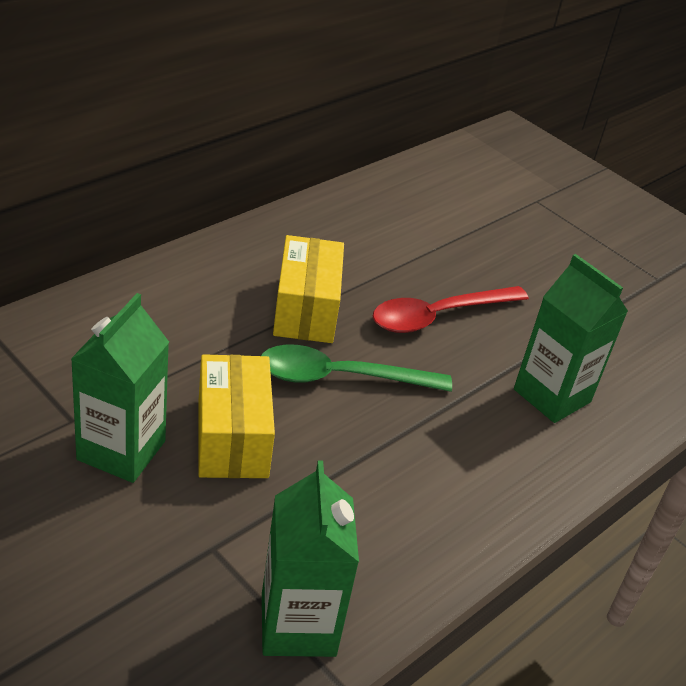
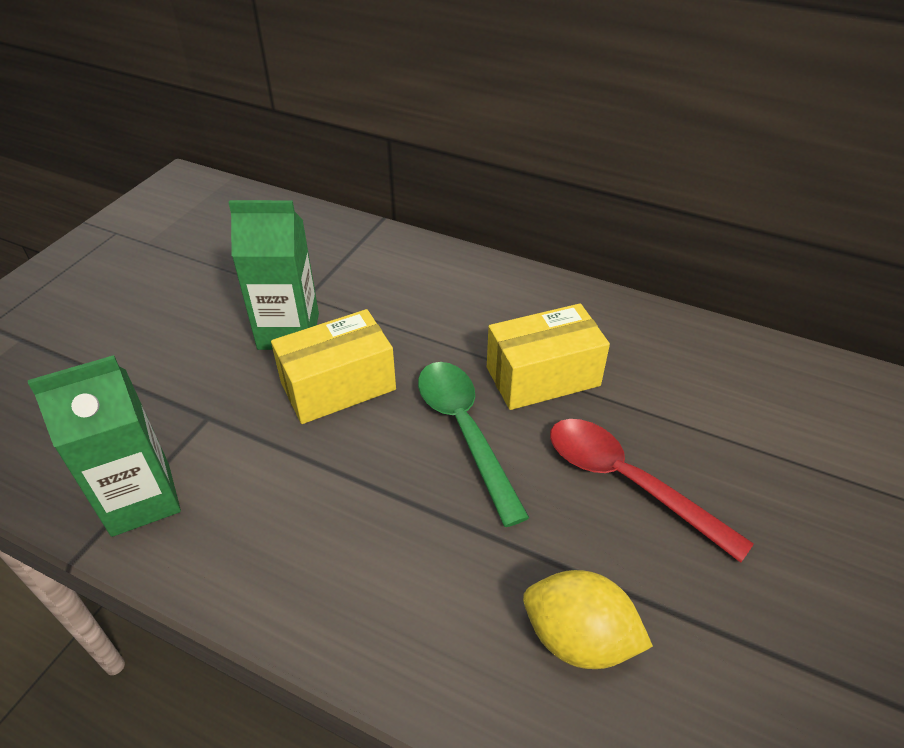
camera: 75 degrees right, 5 degrees up
(552, 395) = (578, 638): green carton -> yellow lemon

